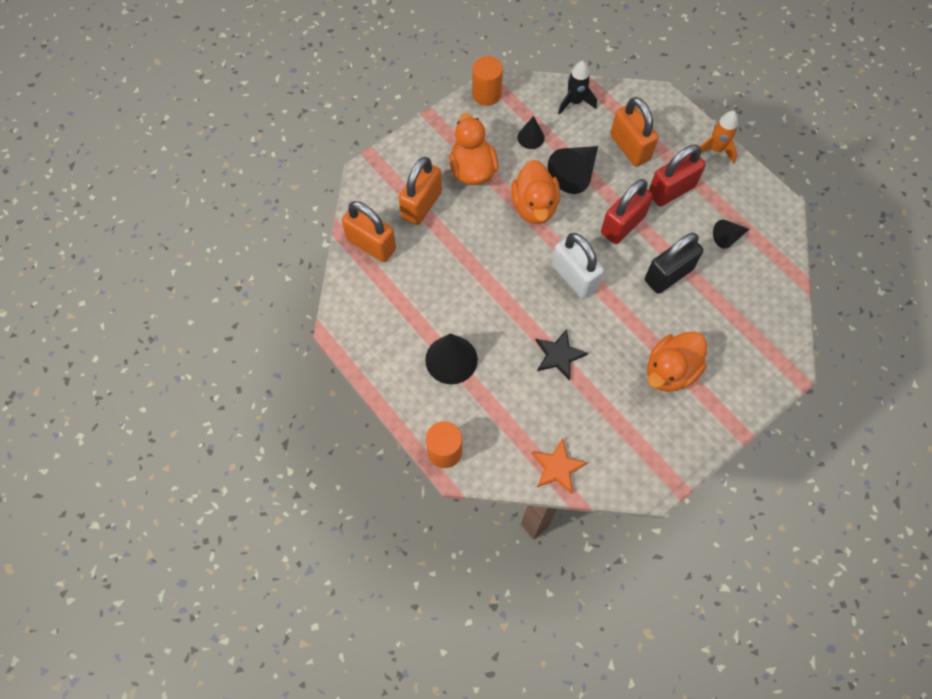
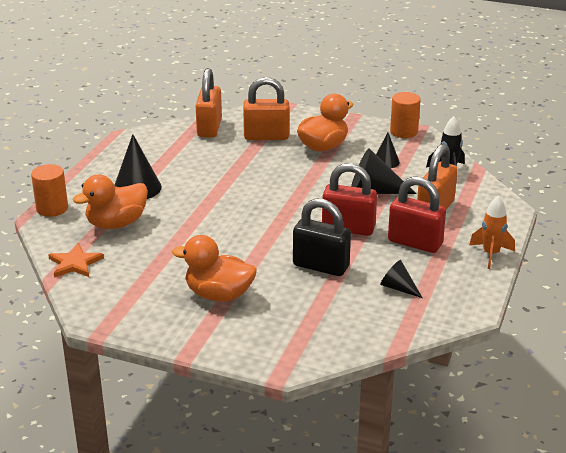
camera: 60 degrees right, 35 degrees down
(534, 206) = (319, 182): orange duck -> orange duck (116, 224)
(559, 355) = (184, 234): black star -> none
(574, 277) = (269, 220): white padlock -> none

